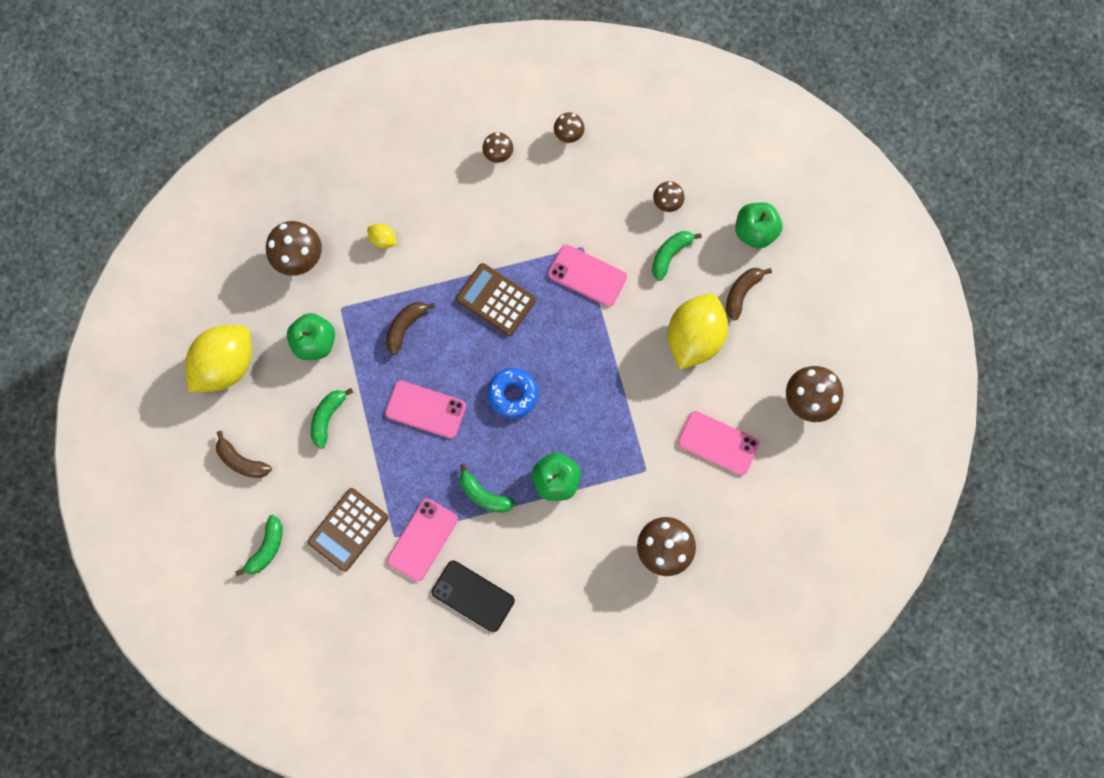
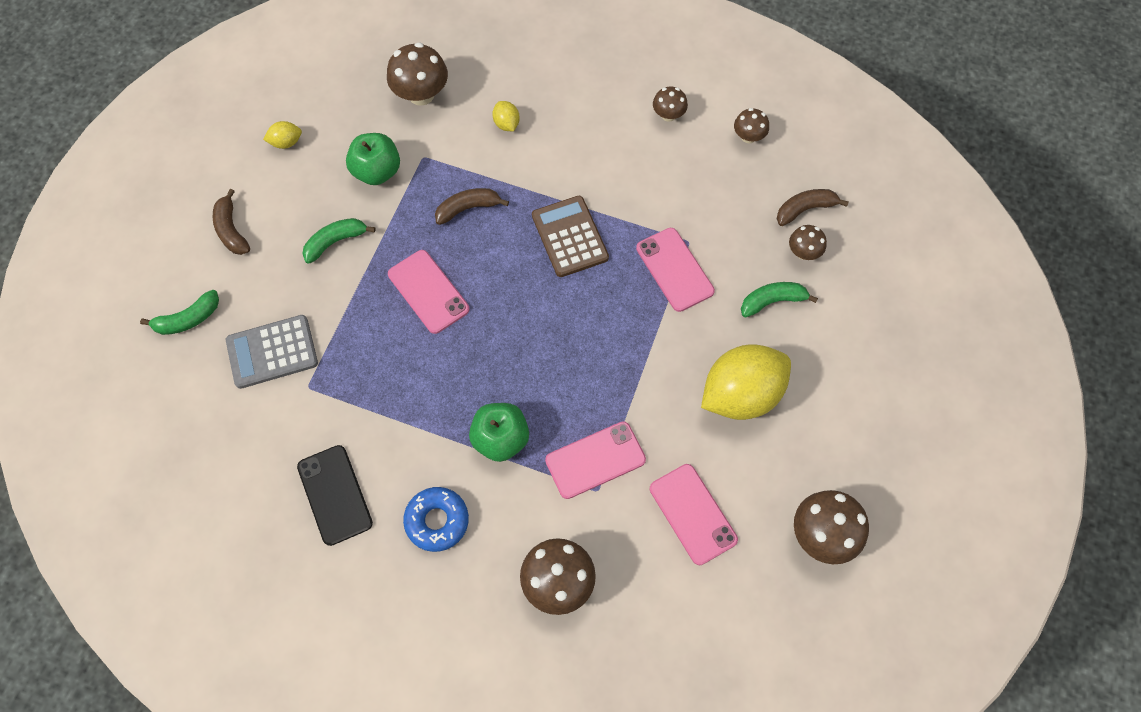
camera: 35 degrees right, 10 degrees down
(226, 365) = (286, 142): yellow lemon -> yellow lemon, size x0.42
(348, 529) = (272, 352): brown calculator -> grey calculator
(422, 539) = (331, 407): pink phone -> pink phone (595, 460)
(483, 495) = (420, 405): green banana -> none
(513, 394) = (520, 331): blue donut -> blue donut (437, 521)
(741, 293) = (822, 382): brown banana -> brown banana (805, 209)
(755, 232) = (877, 333): green apple -> none

